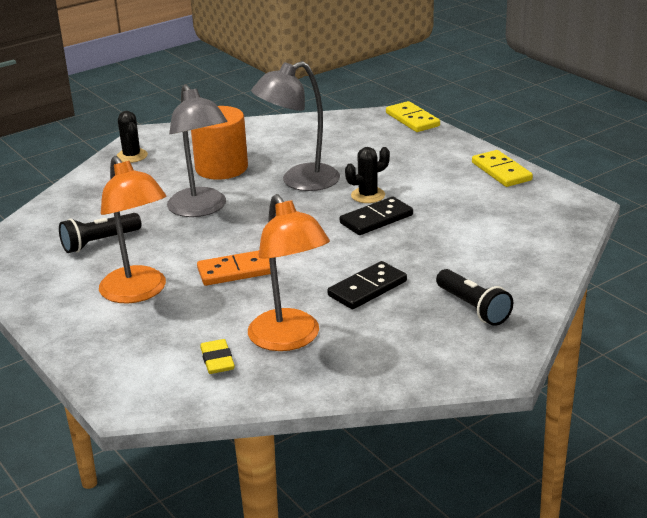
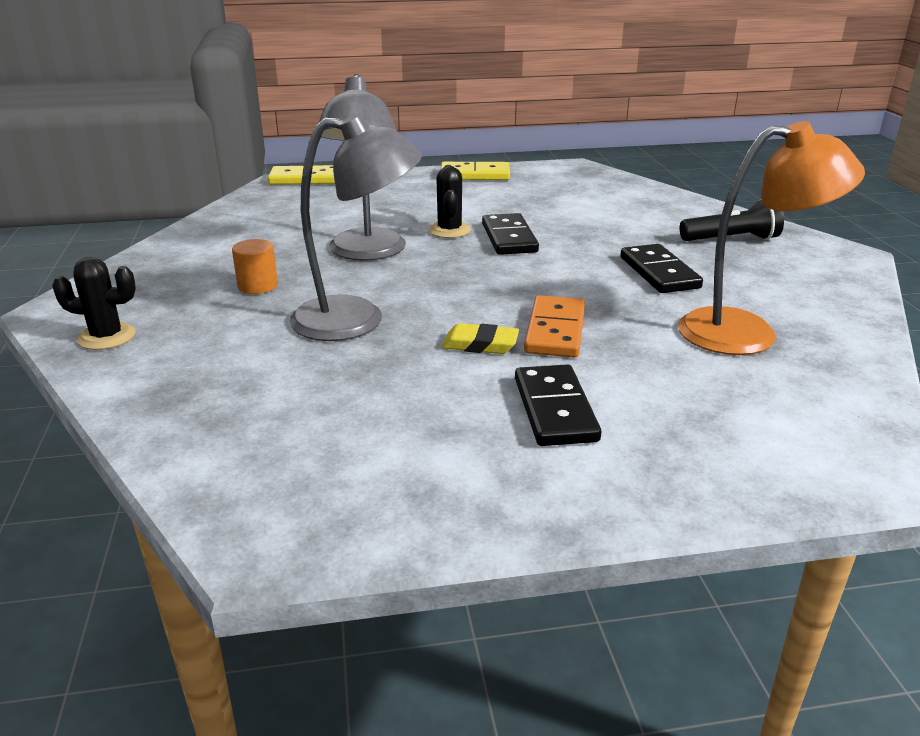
camera: 65 degrees left, 0 degrees up
(99, 242) = (360, 414): black flashlight -> none
(138, 293) = (554, 409): orange lamp -> black domino
(217, 360) = (777, 386): yellow eraser -> yellow eraser (480, 344)
(221, 168) = (258, 286): orange cylinder -> orange cylinder, size x0.49

